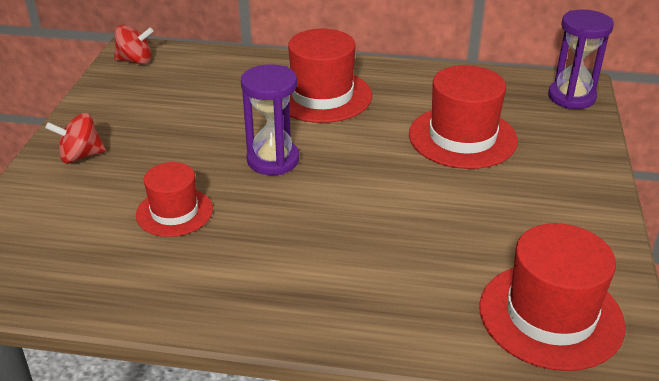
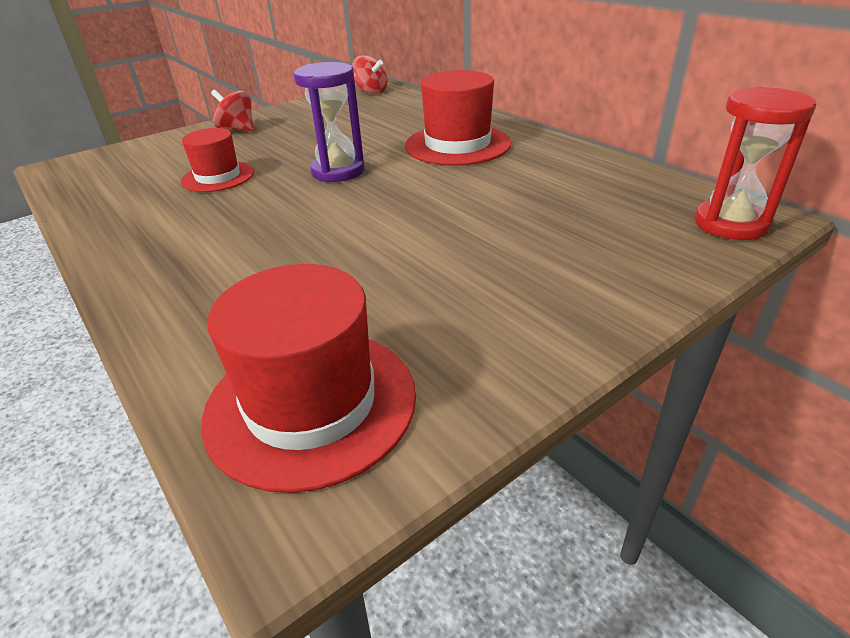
camera: 45 degrees right, 0 degrees up
(462, 137) = (527, 213): red hat -> none
(571, 97) = (730, 224): purple hourglass -> red hourglass

